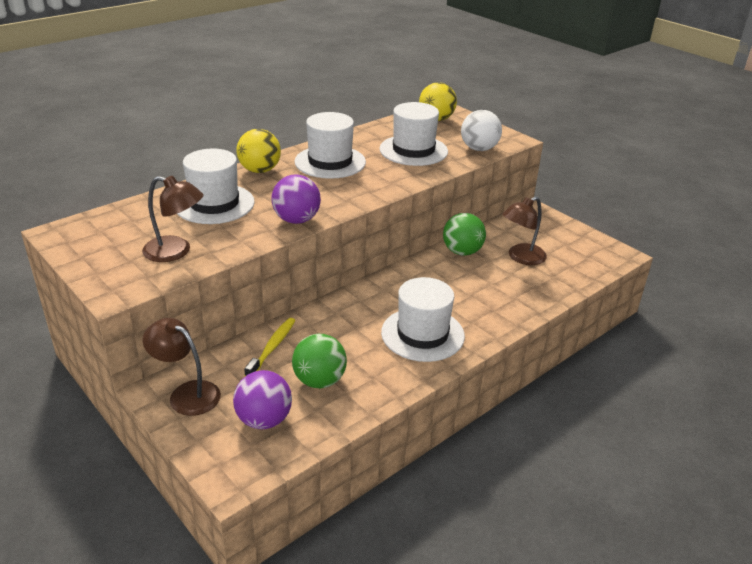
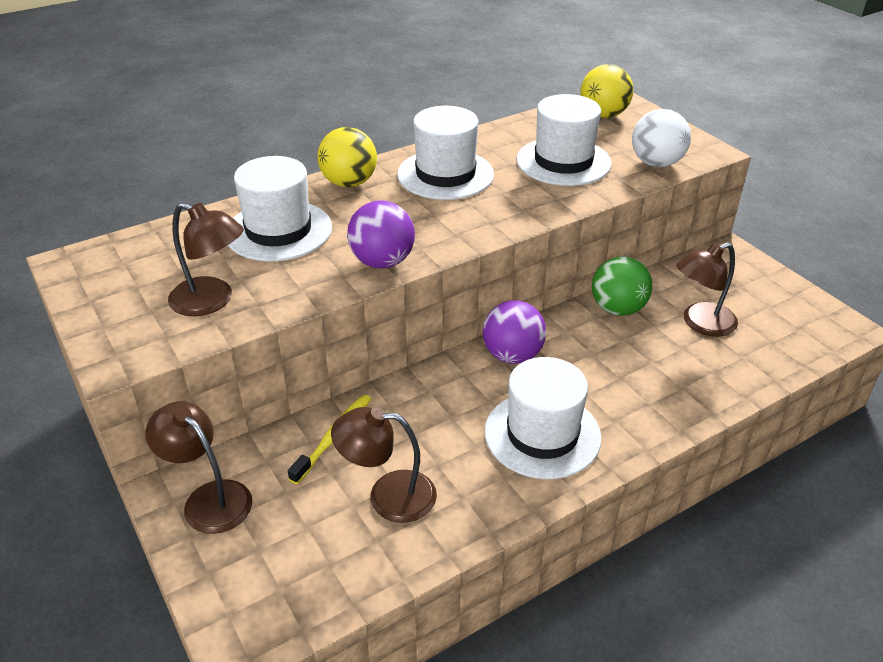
camera: 10 degrees right, 5 degrees up
(264, 420) = (302, 550): purple ball -> purple ball (512, 355)
(319, 381) = (388, 495): green ball -> brown lamp

